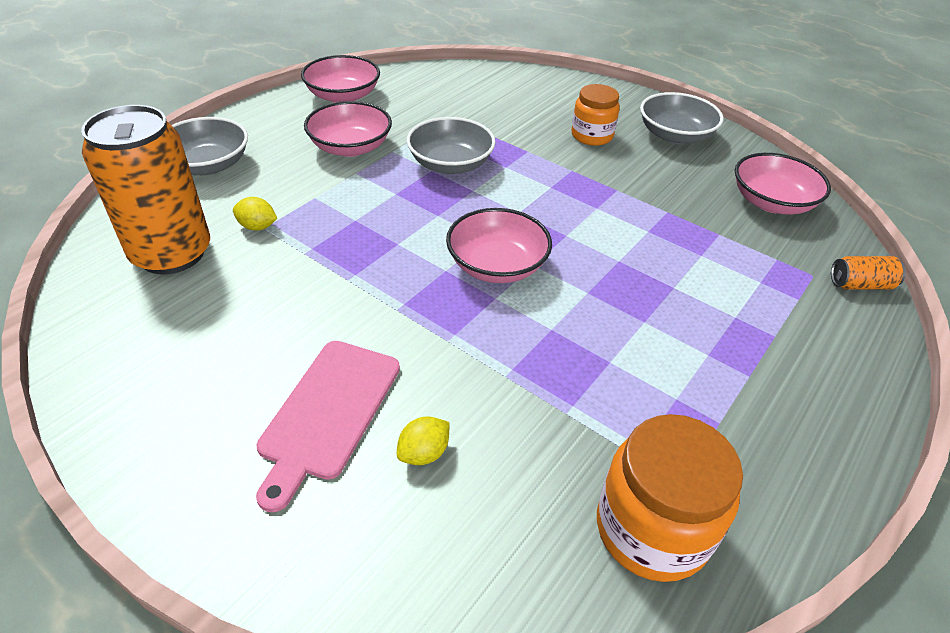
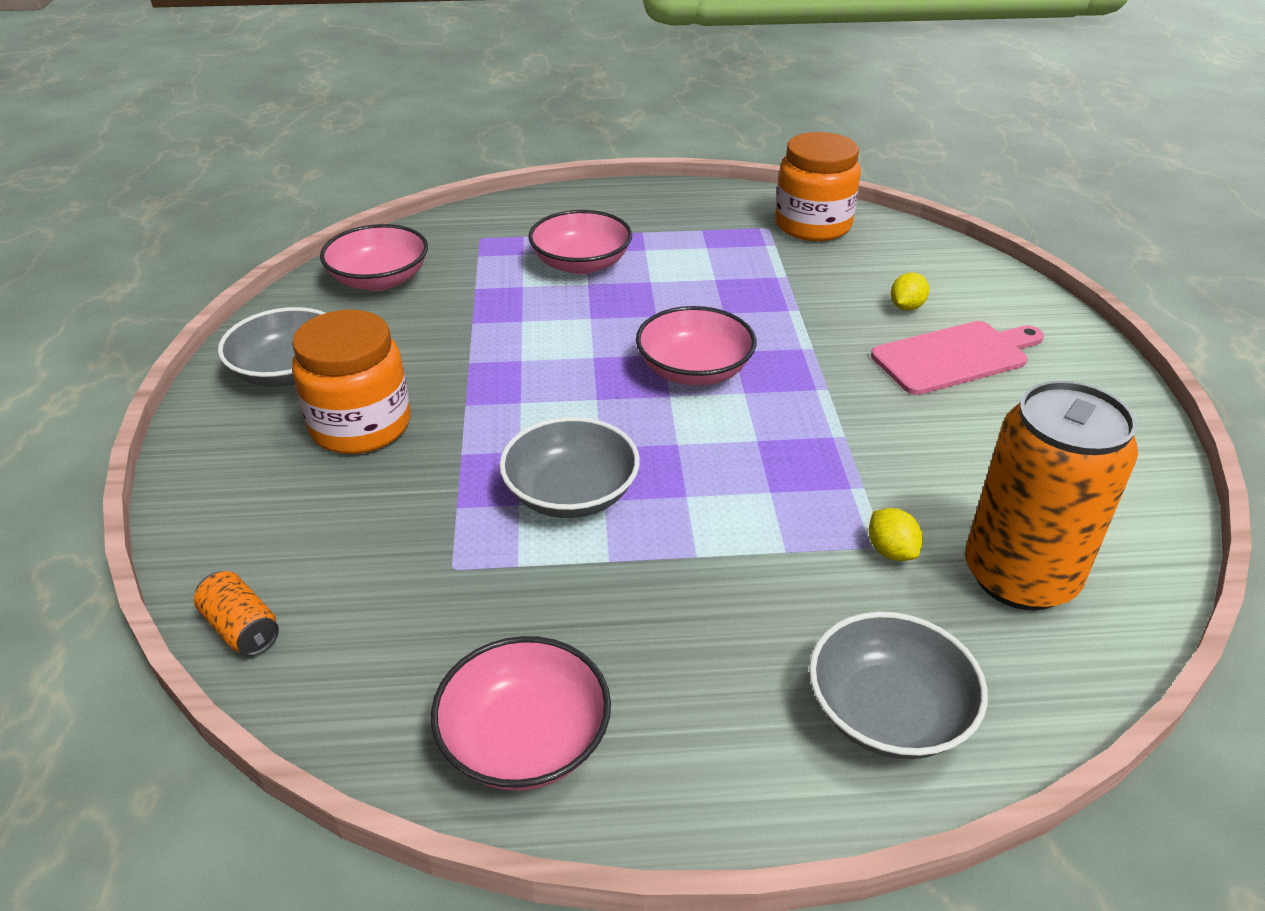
camera: 130 degrees left, 5 degrees down
(350, 147) = (652, 605): pink bowl -> pink bowl (581, 264)
(424, 453) = (906, 307): yellow lemon -> yellow lemon turned 60 degrees counterclockwise
(592, 136) = (360, 426): orange jar -> orange jar, size x1.52
(860, 284) = (466, 219): orange can -> orange can (241, 628)

